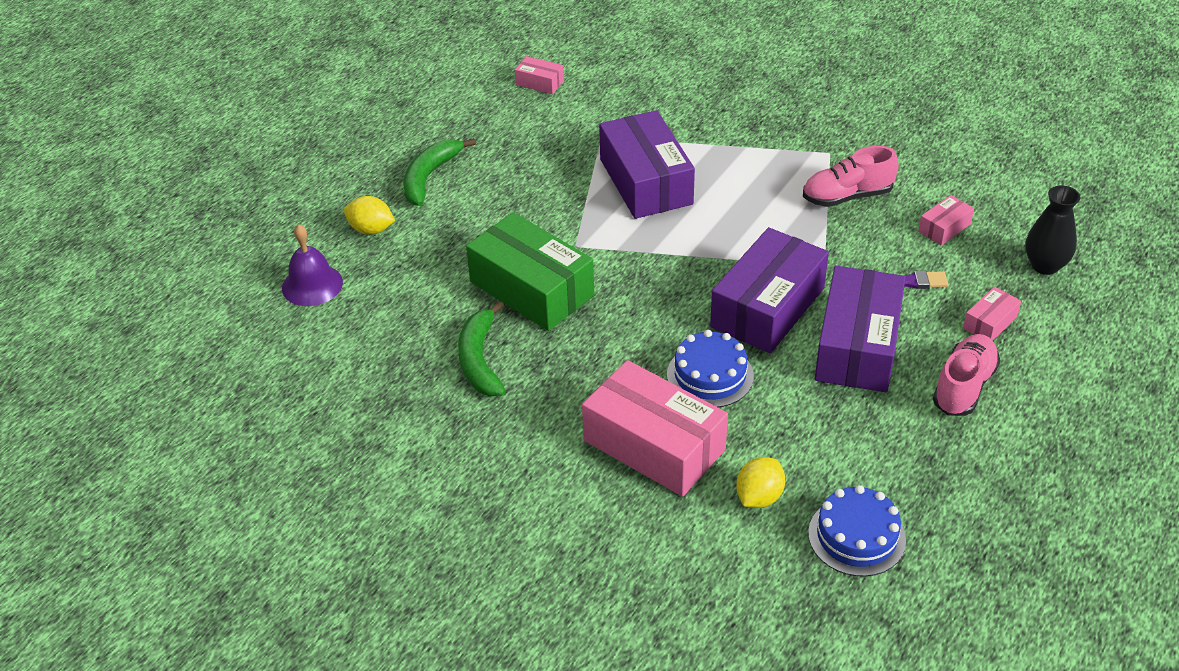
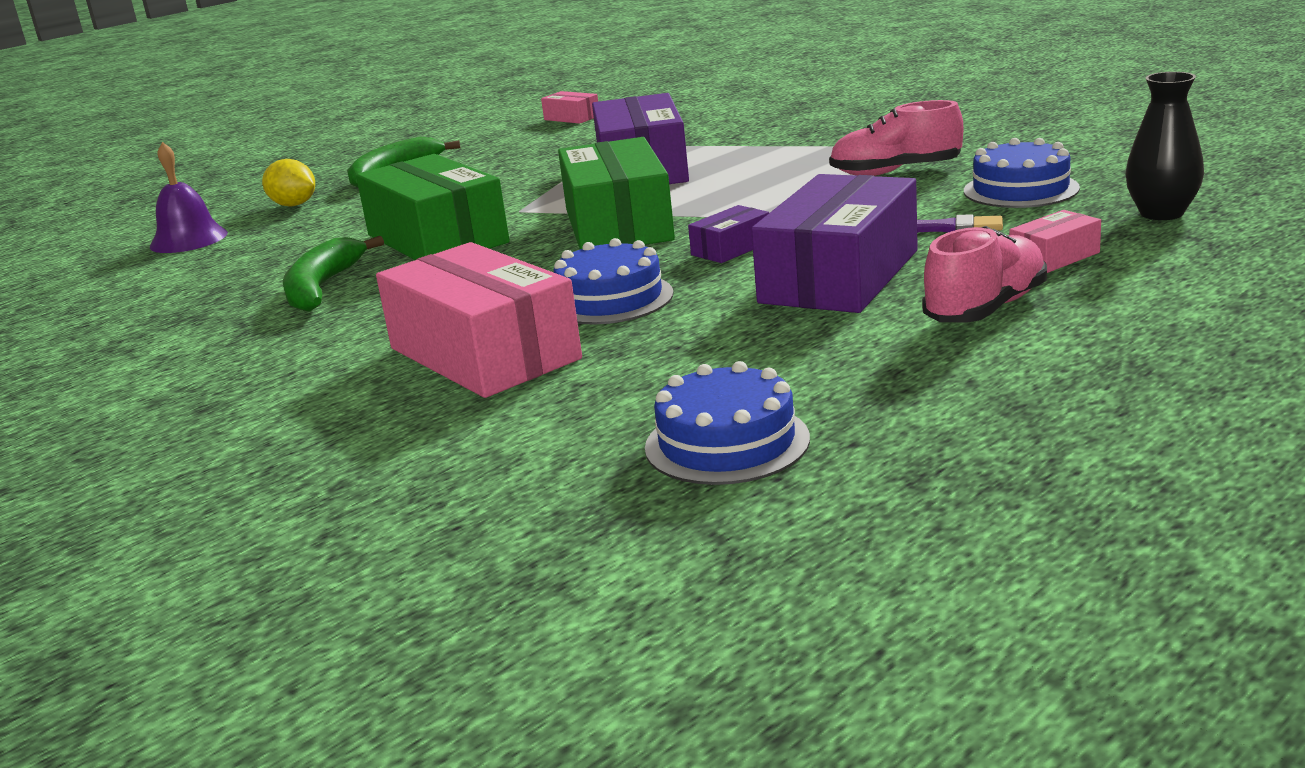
camera: 15 degrees right, 20 degrees down
(667, 270) = (618, 225): none -> green box
(759, 497) = (598, 401): yellow lemon -> none
(767, 307) = (731, 248): purple box -> purple box, size x0.45
(944, 228) = (1020, 190): pink box -> blue cake

